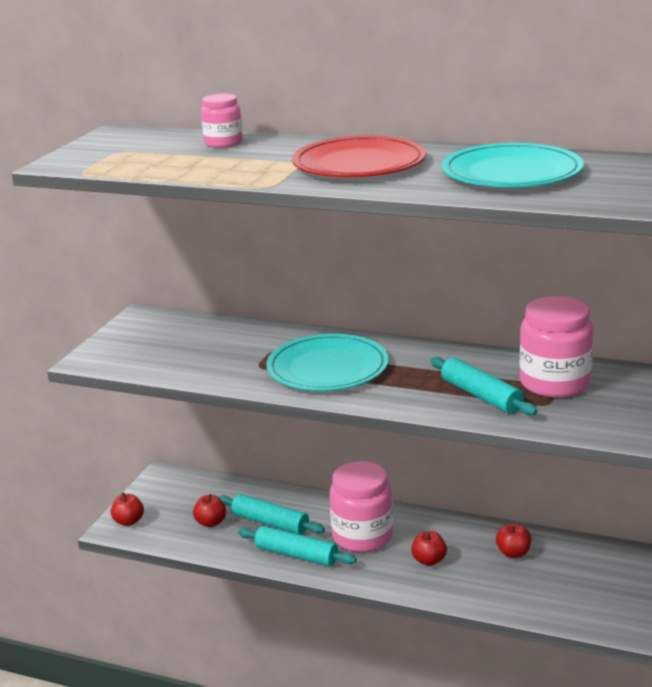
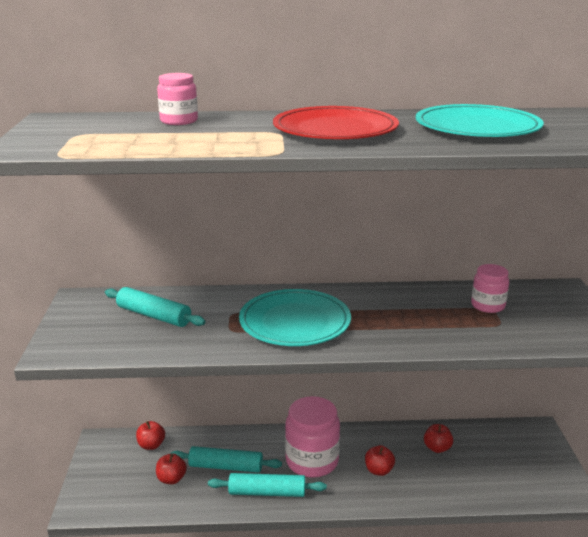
camera: 25 degrees left, 0 degrees up
(129, 521) = (91, 496): red apple -> red apple (151, 445)
(481, 396) = (444, 326): turquoise rolling pin -> turquoise rolling pin (154, 316)
(554, 383) = (488, 305): pink jar -> pink jar, size x0.58

